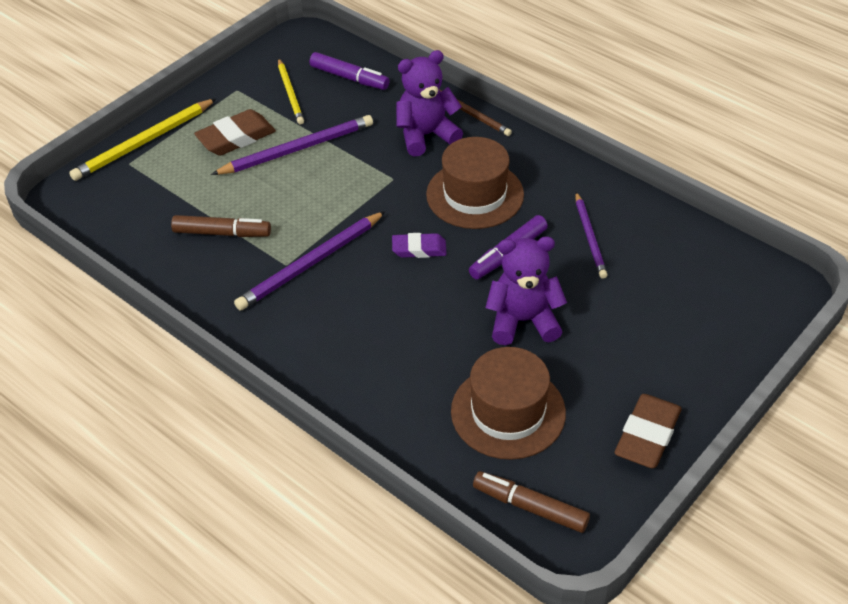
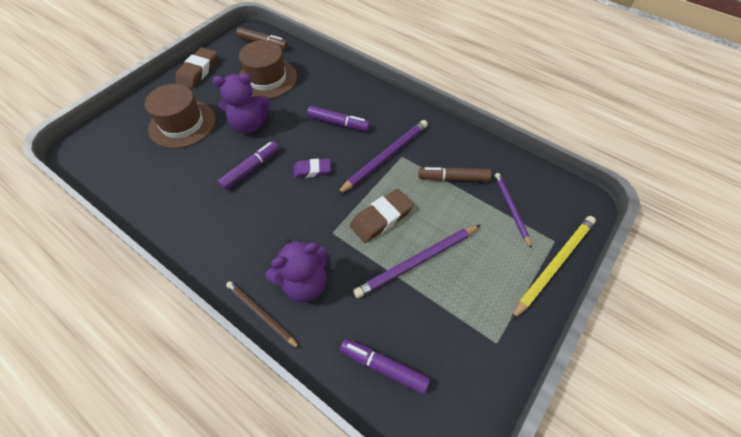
camera: 175 degrees right, 10 degrees up
(236, 138) = (474, 274): brown eraser -> brown eraser (381, 218)
(290, 93) = (440, 338): yellow pencil -> none
(377, 319) = (338, 123): none -> purple marker
(475, 195) = (268, 218): brown hat -> brown hat (182, 124)
(590, 237) = (190, 183): purple pencil -> purple pencil (511, 209)

